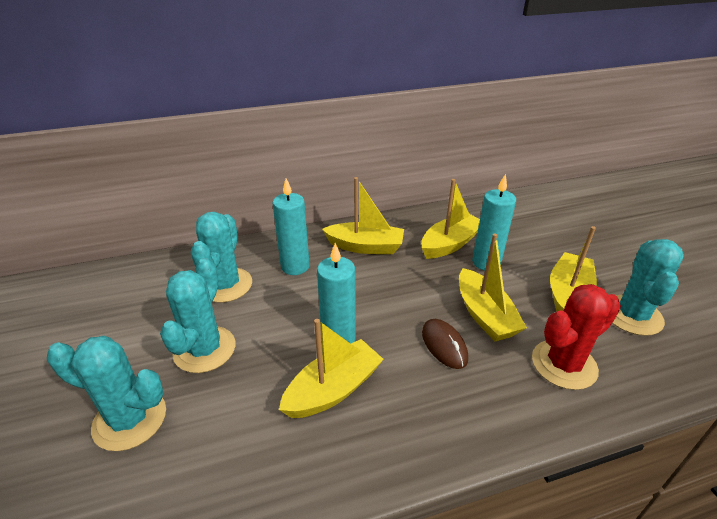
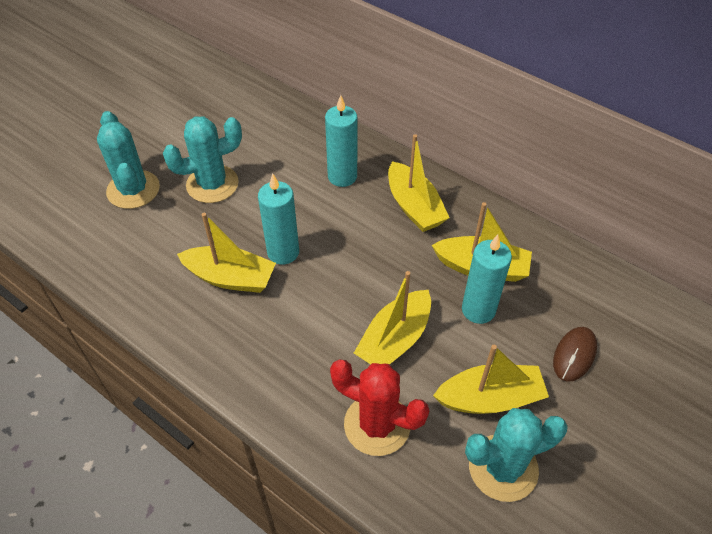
camera: 55 degrees right, 15 degrees up
(226, 285) = (283, 151): turquoise cactus -> none
(444, 345) = (331, 325): brown mouse -> brown mouse (574, 355)

